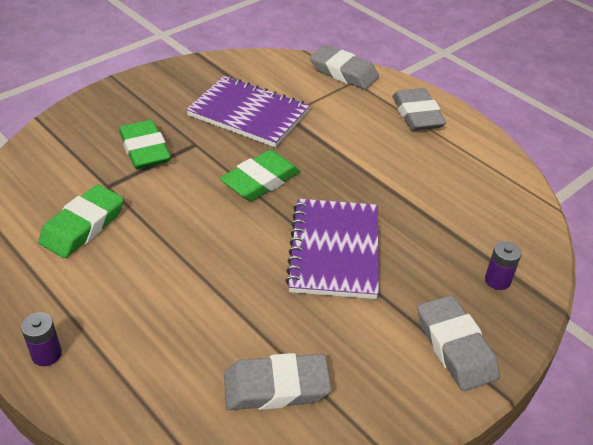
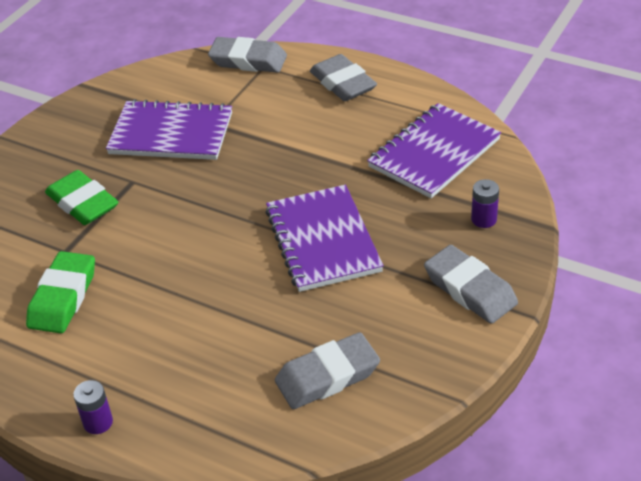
camera: 15 degrees left, 0 degrees up
(261, 181) = (219, 197): green eraser -> none
(474, 202) = (434, 153): none -> purple notebook

